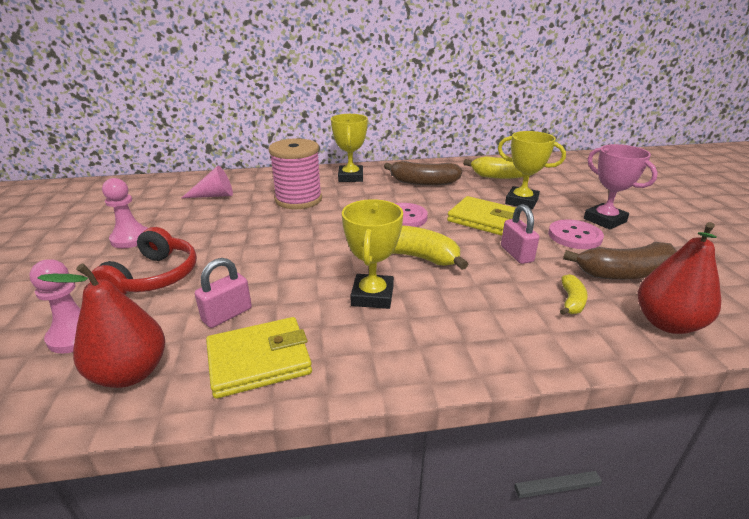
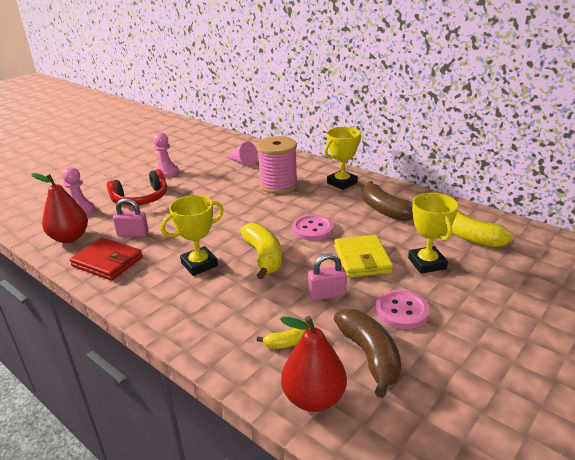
camera: 50 degrees right, 0 degrees up
(259, 360) = (107, 262): yellow wallet -> red wallet
(516, 254) = (327, 294): pink padlock -> pink padlock turned 45 degrees clockwise
(604, 220) = (463, 317): pink trophy -> none
(624, 273) = (369, 356): brown banana -> brown banana turned 150 degrees counterclockwise

